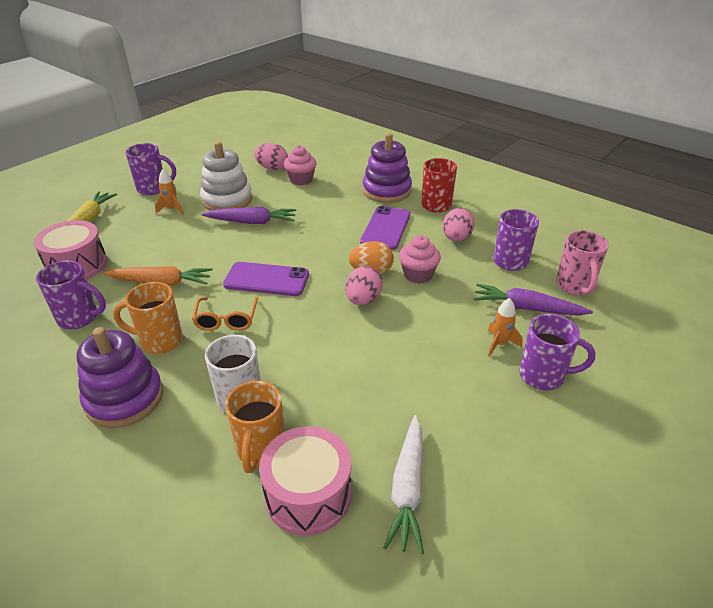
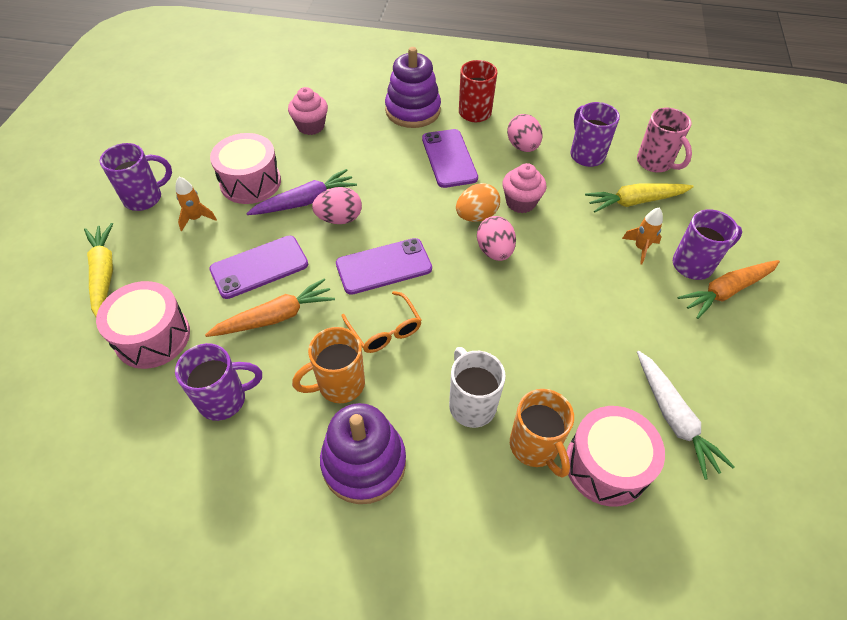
camera: 30 degrees left, 15 degrees up
(182, 250) = (259, 267): none -> purple phone
(227, 200) = (250, 182): white stacking toy -> pink drum
(272, 168) = (264, 120): pink egg -> pink egg (339, 218)
(526, 308) = (635, 201): purple carrot -> yellow carrot
(559, 410) = (726, 291): none -> orange carrot

